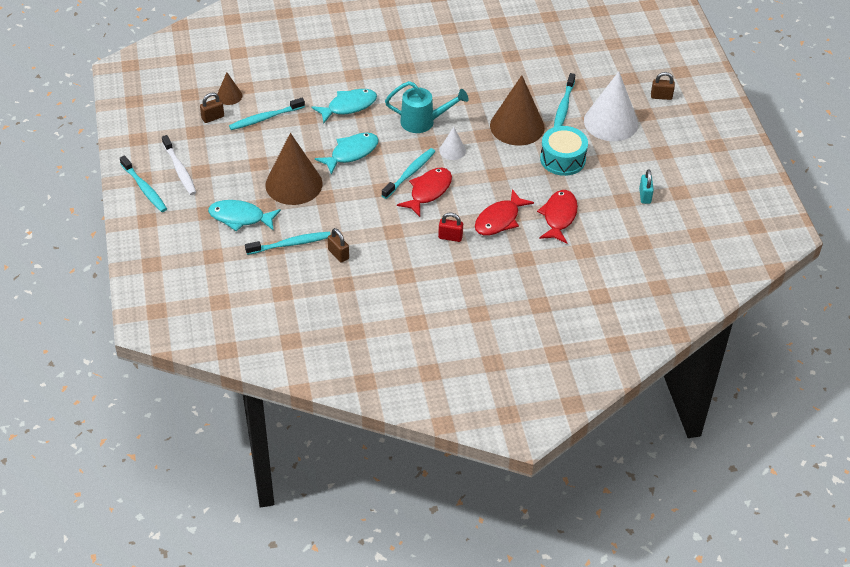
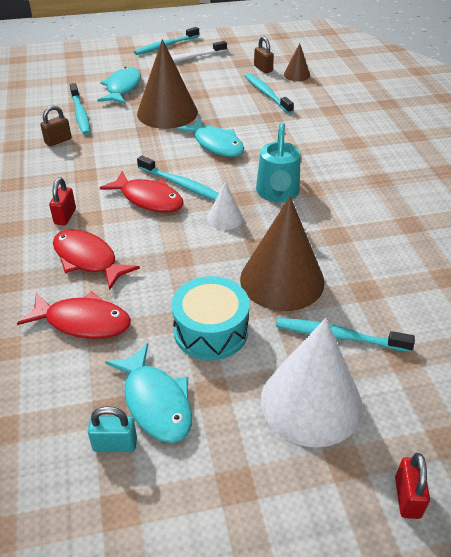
camera: 90 degrees right, 5 degrees down
(348, 106) = (295, 140): turquoise fish -> turquoise fish (156, 402)
(661, 96) = (407, 497): brown padlock -> red padlock

